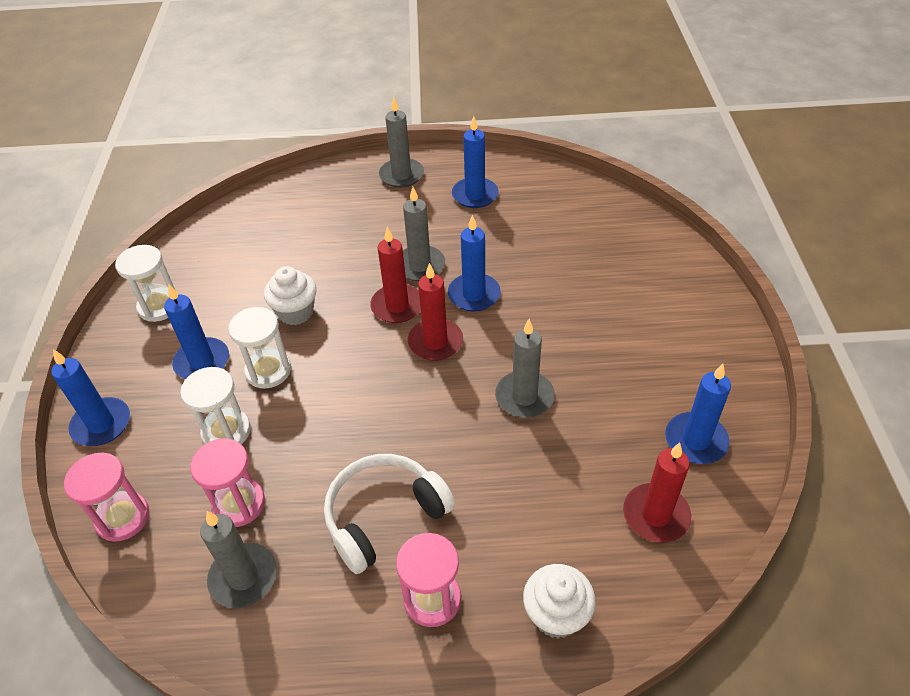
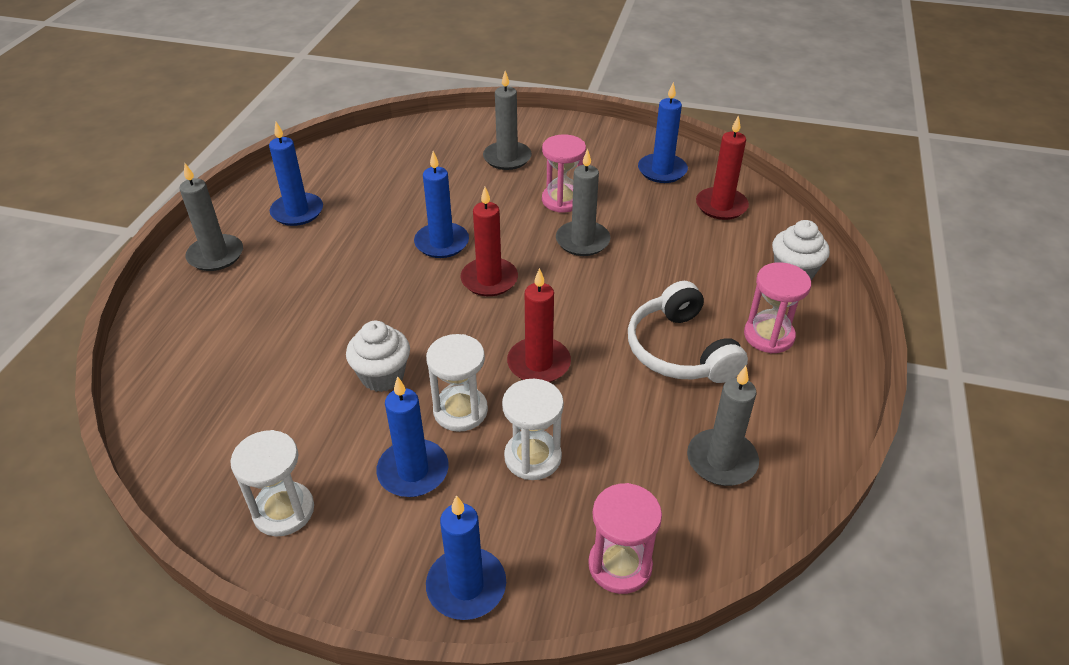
camera: 75 degrees left, 5 degrees down
(239, 504) = (634, 455): pink hourglass -> pink hourglass (562, 200)
(397, 306) = (424, 296): red candle -> red candle (538, 363)
(420, 266) = (376, 269): grey candle -> grey candle (507, 158)

